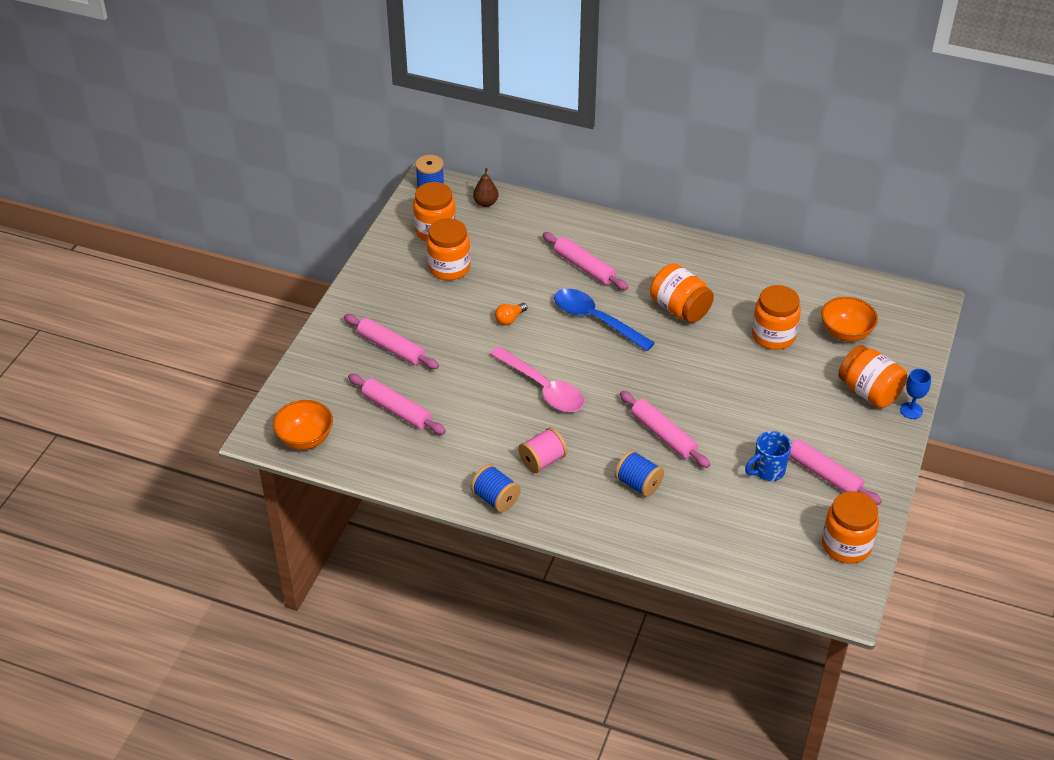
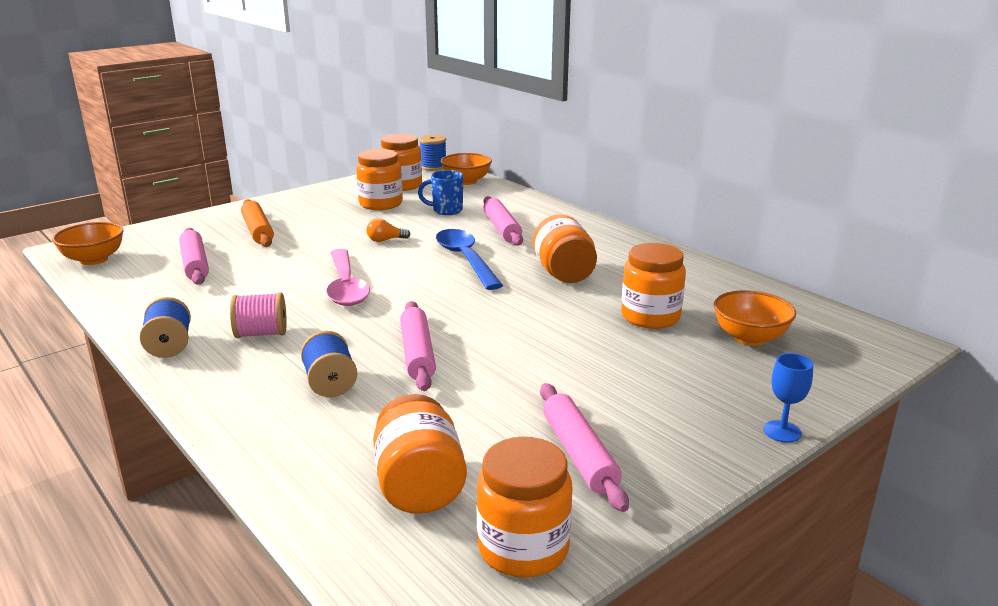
camera: 30 degrees right, 20 degrees down
(391, 347) = (258, 231): pink rolling pin -> orange rolling pin
(486, 203) = (466, 181): brown pear -> orange bowl
(767, 471) = (503, 425): blue mug -> blue mug (446, 211)
(869, 392) = (732, 395): orange jar -> orange jar (419, 485)

